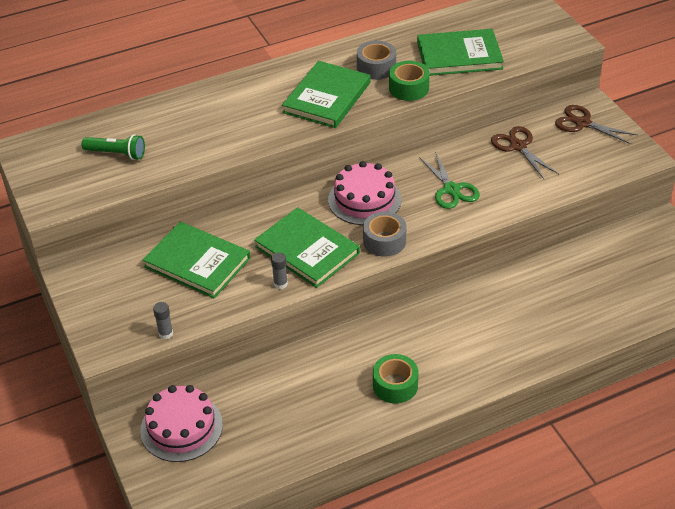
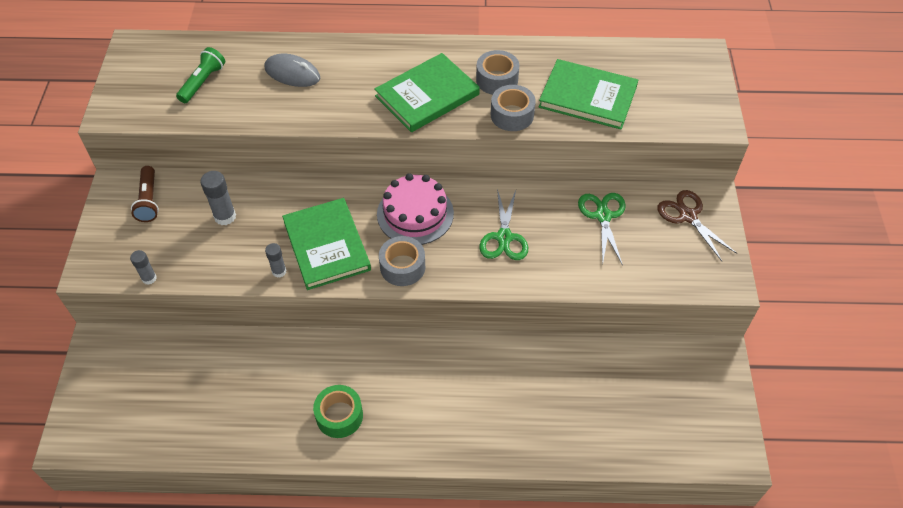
camera: 25 degrees right, 10 degrees up
(114, 276) = (149, 200): none -> brown flashlight
(116, 154) = (202, 82): green flashlight -> green flashlight turned 105 degrees counterclockwise
(181, 427) = (133, 369): pink cake -> none
(194, 120) = (292, 73): none -> grey mouse
(197, 262) = (225, 216): green book -> grey glue stick
(409, 88) = (512, 115): green tape -> grey tape
(518, 146) = (603, 216): brown scissors -> green scissors

